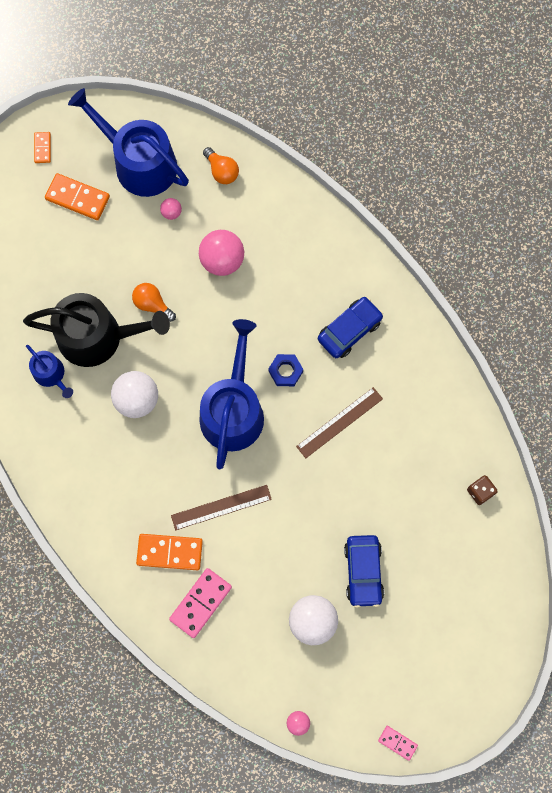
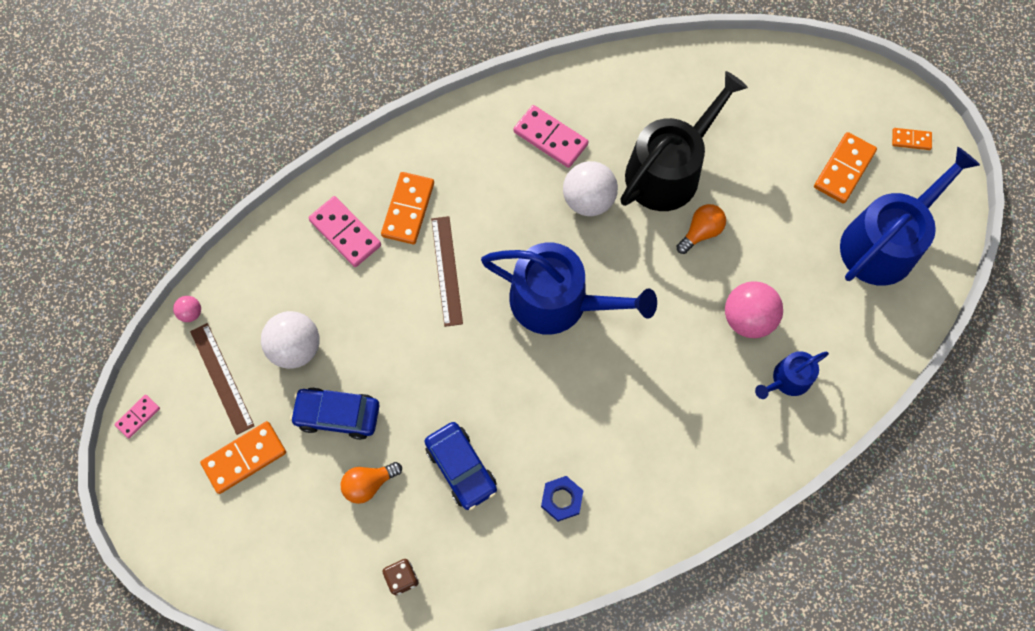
camera: 100 degrees right, 5 degrees down
(51, 375) = (631, 117): blue watering can -> blue watering can (787, 380)
(82, 441) = (550, 138): none -> pink domino
(98, 337) = (669, 169): black watering can -> black watering can turned 150 degrees counterclockwise
(171, 213) = (816, 270): pink ball -> none
(222, 171) = (866, 336): orange light bulb -> orange light bulb (369, 484)
(285, 371) = (596, 369): blue nut -> blue nut (561, 499)
(339, 422) = (521, 421): brown ruler -> brown ruler (222, 378)
(349, 330) = (637, 455): blue car -> blue car (461, 468)
(414, 640) = (244, 458): none -> orange domino

